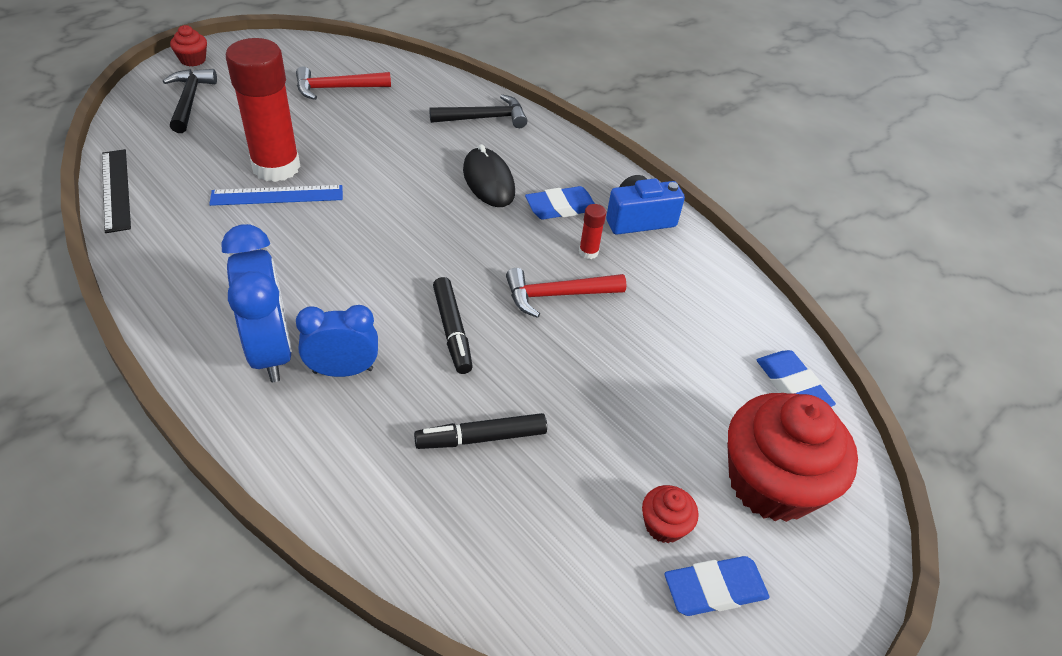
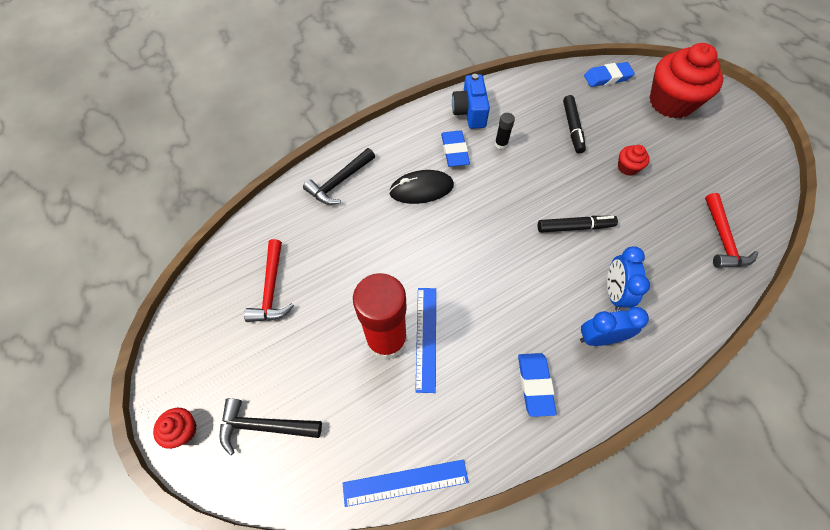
camera: 75 degrees left, 15 degrees up
(116, 189) = (405, 482): black ruler -> blue ruler
(271, 351) = (599, 338): blue clock -> blue clock, size x0.66
(481, 438) = (659, 221): black marker -> black marker (572, 128)
(484, 118) = (339, 182): black hammer -> black hammer turned 135 degrees counterclockwise
(557, 295) = (541, 167): red hammer -> red hammer (722, 239)
(588, 252) = (501, 144): red glue stick -> black glue stick
(664, 525) = (703, 150): red cupcake -> red cupcake (627, 167)
(714, 589) = (734, 138): blue eraser -> blue eraser (535, 384)

